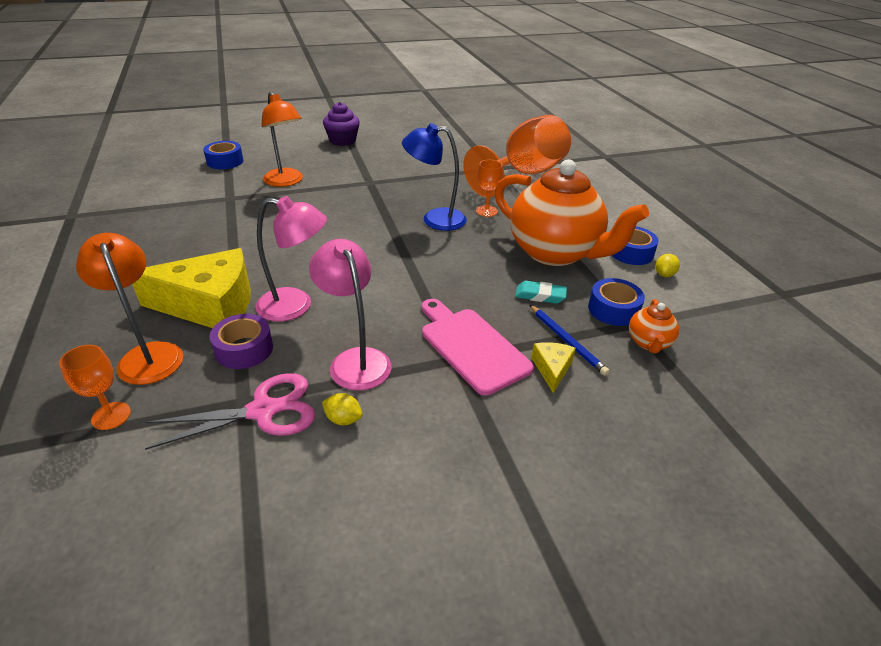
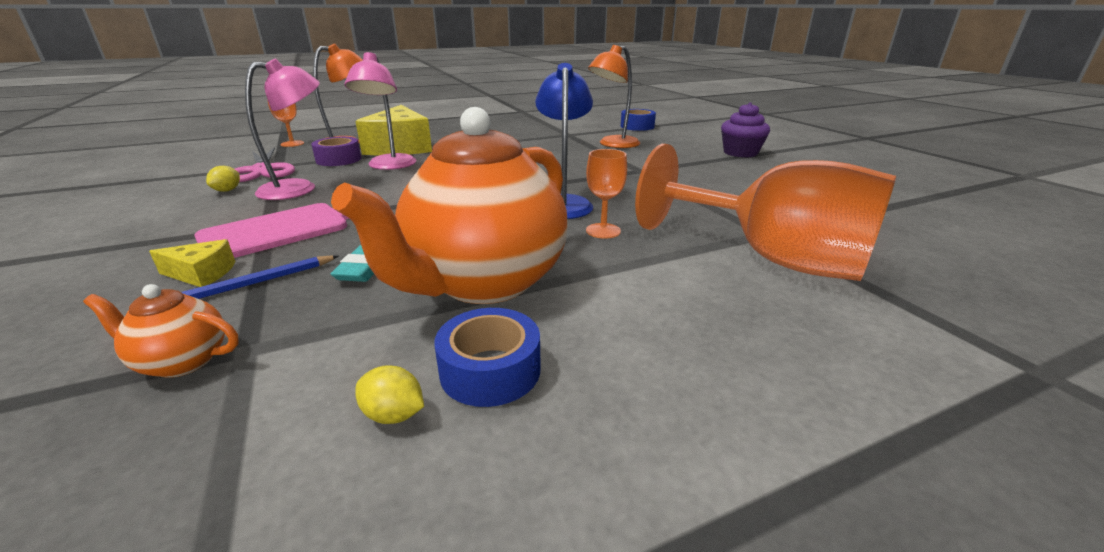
camera: 85 degrees right, 10 degrees down
(613, 309) = (298, 330): blue tape -> none

